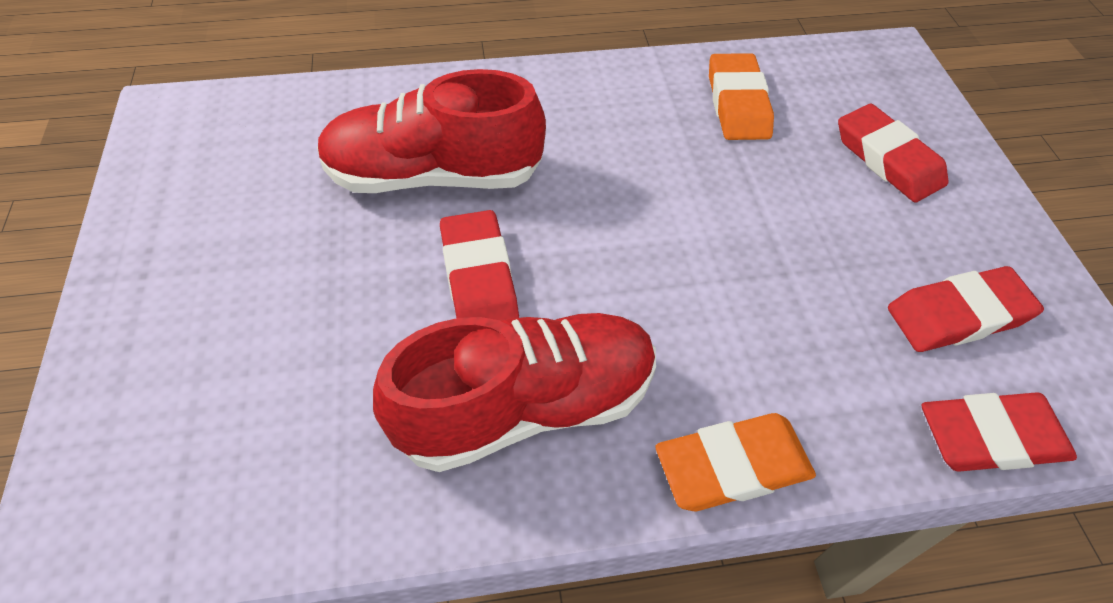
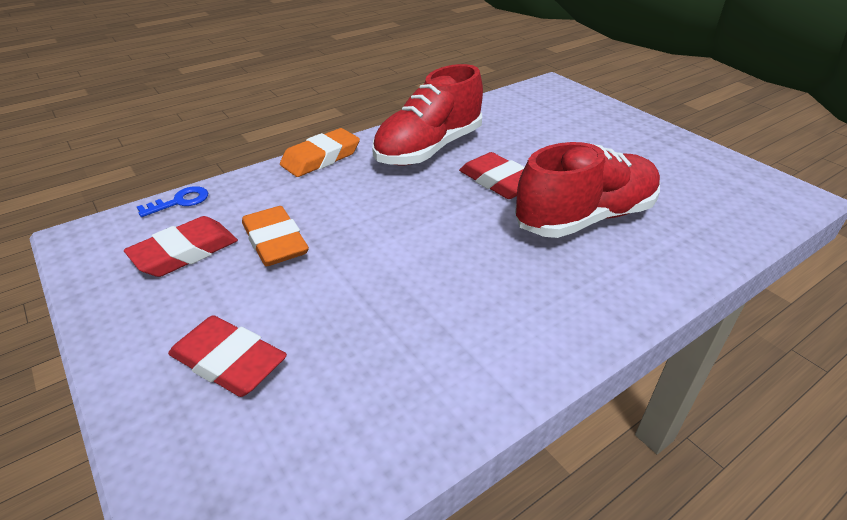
camera: 155 degrees right, 15 degrees down
(738, 103) = (398, 369): orange eraser -> orange eraser (275, 242)
(991, 437) = (180, 201): red eraser -> blue key

